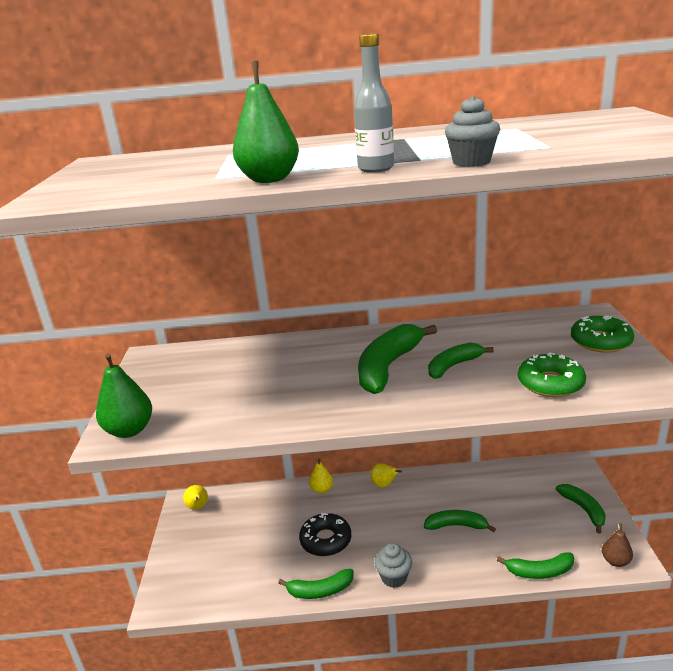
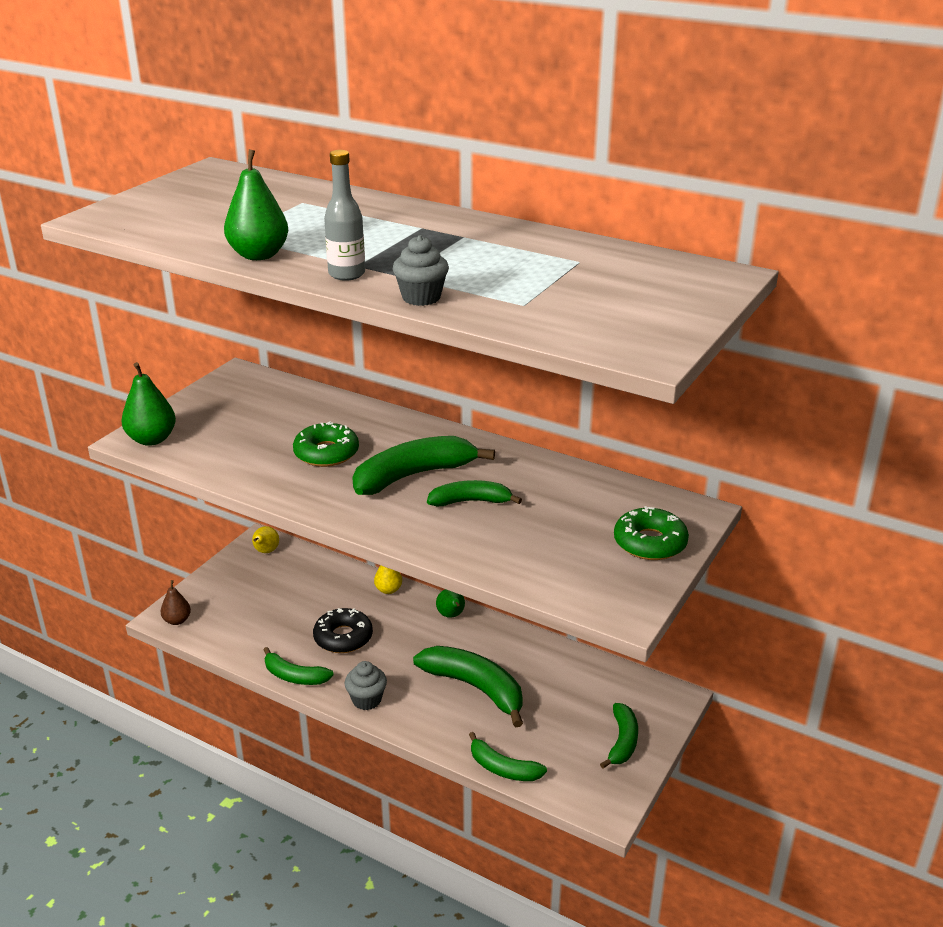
camera: 30 degrees right, 5 degrees up
(384, 485) = (451, 615): yellow pear -> green pear
(456, 526) = (475, 688): green banana -> green banana, size x1.67
(550, 383) = (528, 559): green donut -> green donut (326, 453)
(615, 561) = (589, 801): brown pear -> brown pear (177, 620)

